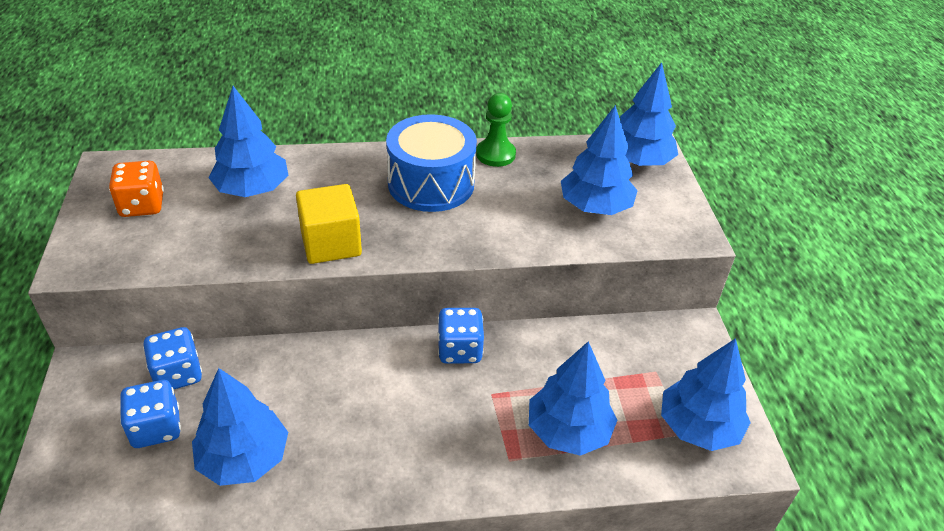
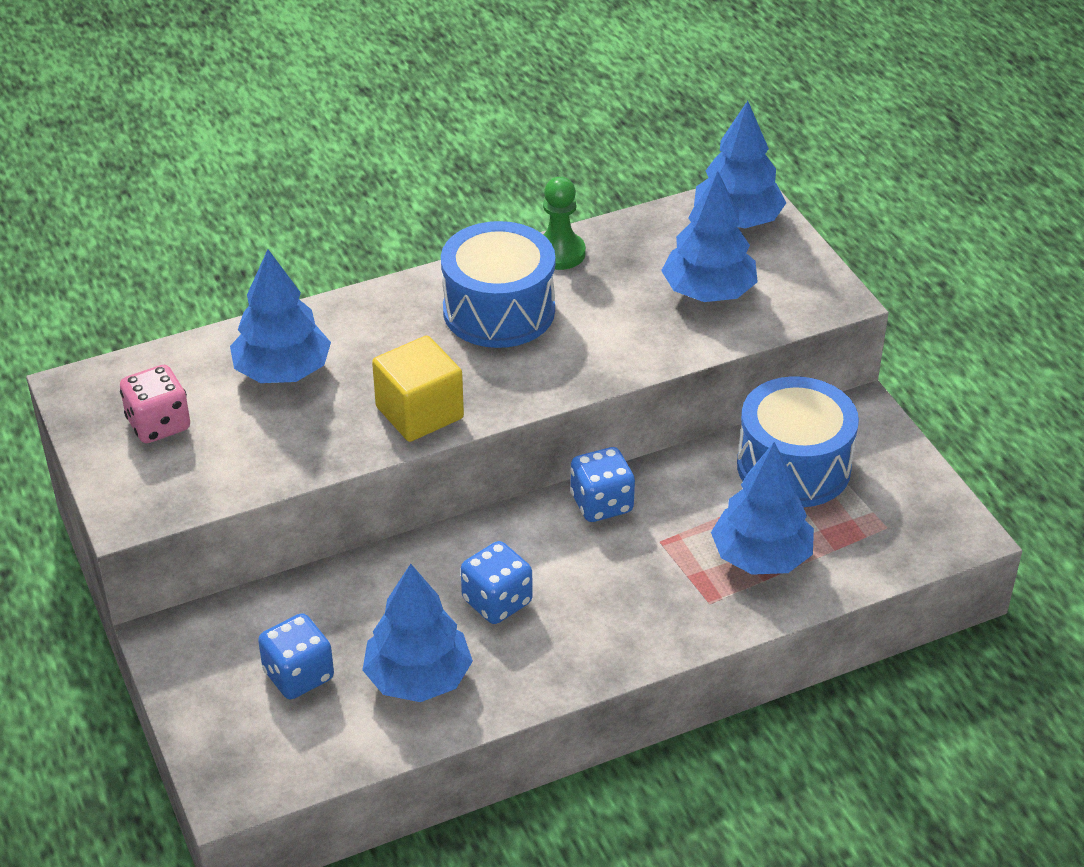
camera: 15 degrees left, 0 degrees up
(142, 205) = (158, 424): orange dice -> pink dice
(178, 374) = (285, 614): blue dice -> blue dice (497, 601)
(624, 360) = (793, 466): none -> blue drum
(698, 427) = (899, 516): blue tree -> none

